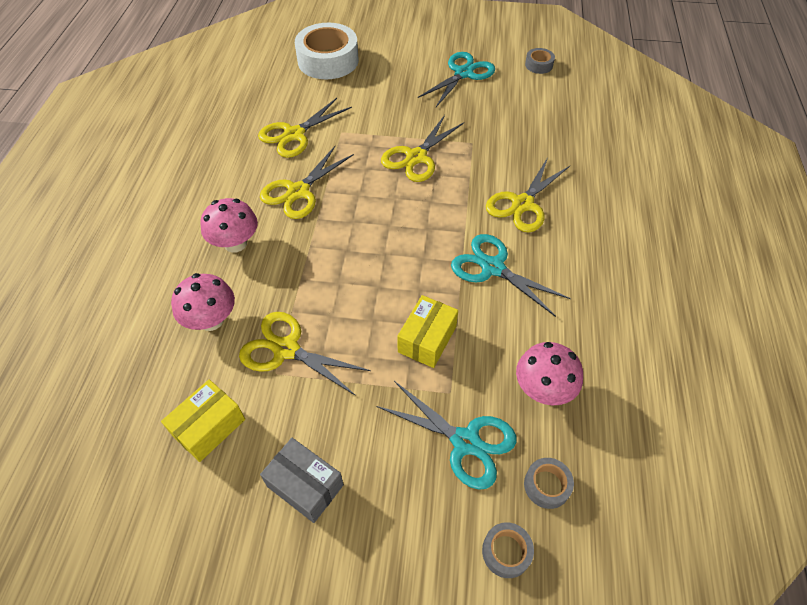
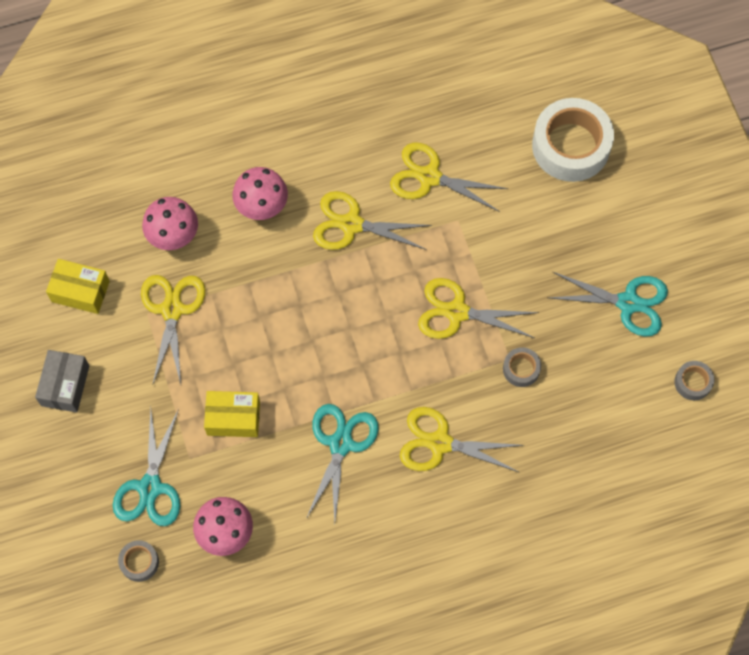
camera: 65 degrees right, 15 degrees up
(506, 552) = (75, 549): grey tape -> grey tape (521, 369)

